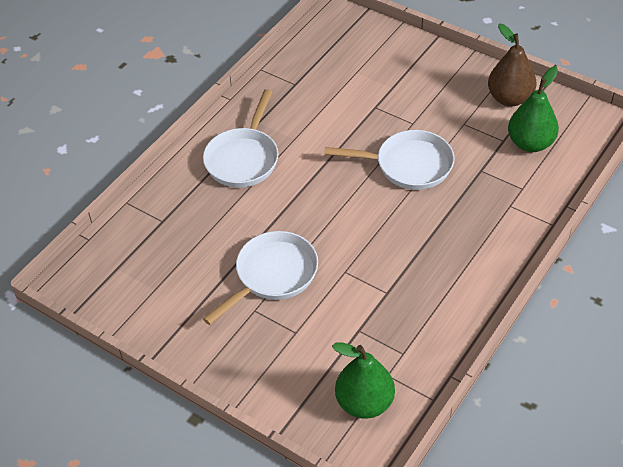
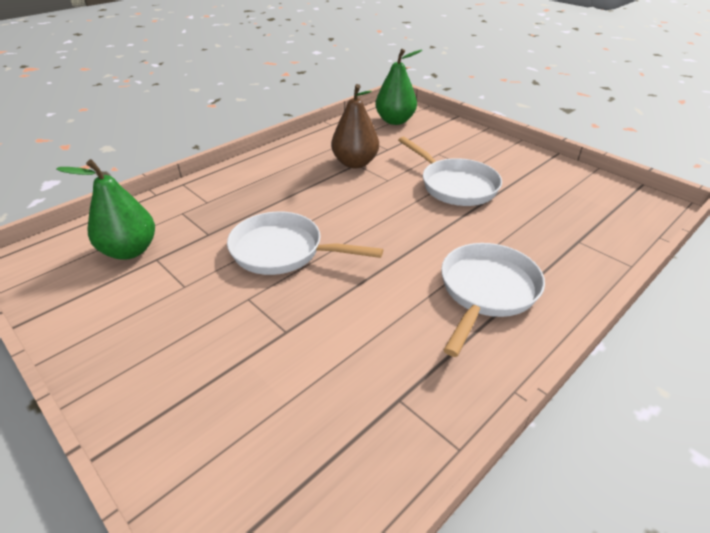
camera: 170 degrees left, 10 degrees down
(272, 275) = (455, 185): white pan -> white pan turned 90 degrees counterclockwise
(509, 98) = (96, 308): brown pear -> brown pear (355, 163)

